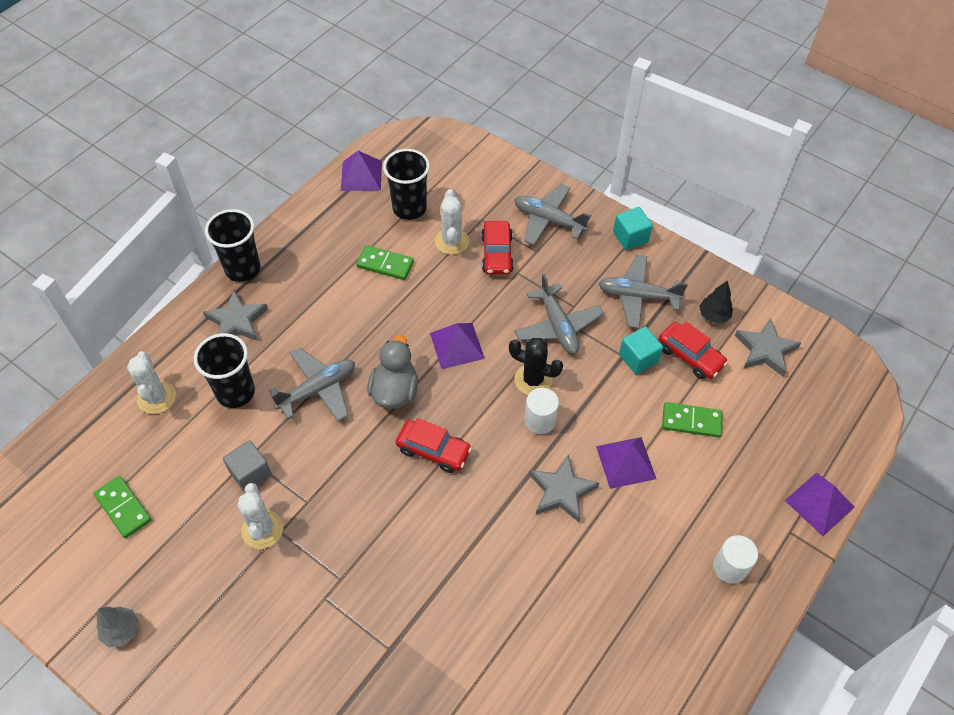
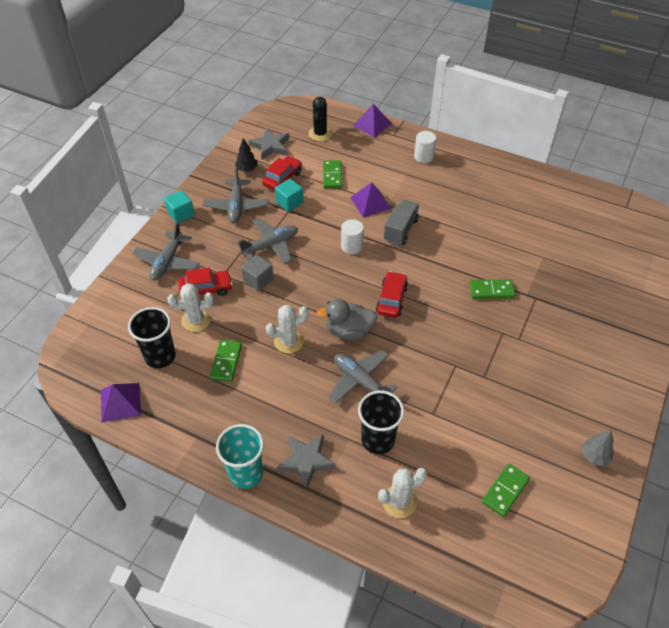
camera: 100 degrees left, 5 degrees down
(243, 269) = (246, 473): black cup -> turquoise cup
(250, 473) = (445, 408): grey cube -> grey cube (258, 280)
(262, 529) = (486, 388): white cactus -> white cactus (289, 341)
(418, 587) = (491, 291): none -> green domino
(457, 345) = (299, 300): purple pyramid -> none
(533, 380) = (320, 254): black cactus -> black cactus (320, 134)
(561, 491) = (400, 230): grey star -> grey truck

